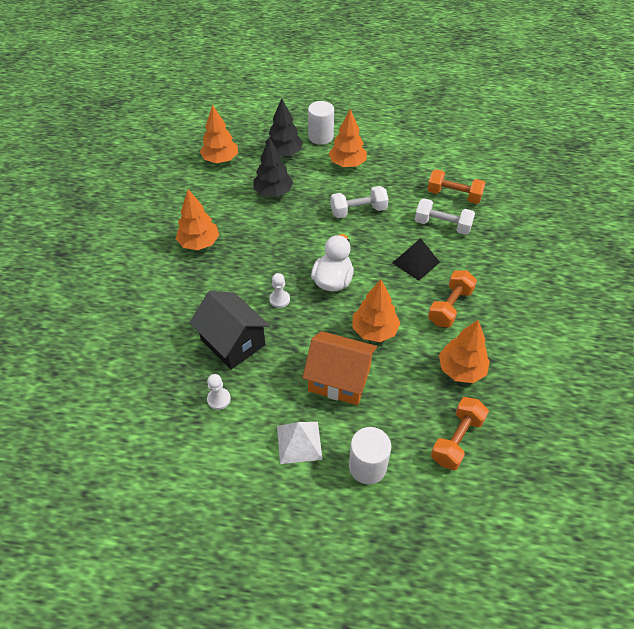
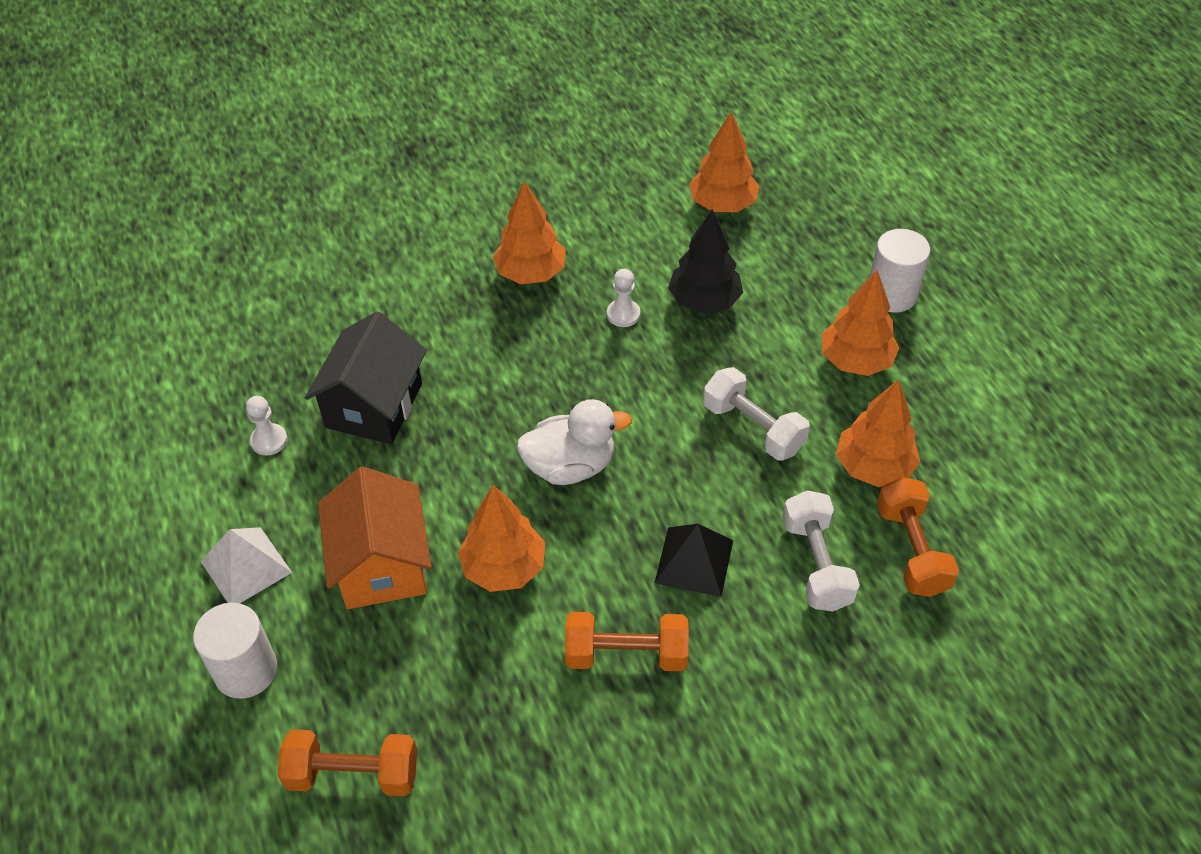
camera: 60 degrees right, 0 degrees up
(279, 299) = (487, 419): white pawn -> white pawn (623, 314)
(284, 153) = (807, 269): black tree -> none
(461, 369) = (498, 726): orange tree -> orange tree (873, 467)

